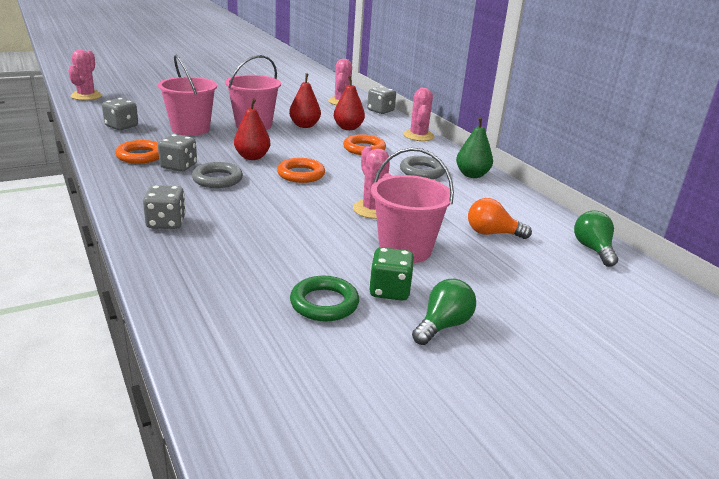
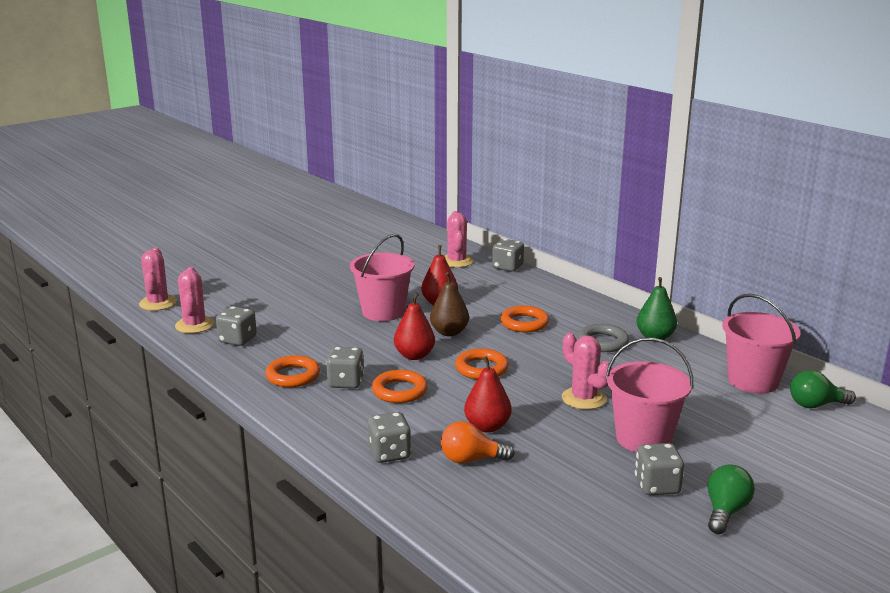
camera: 10 degrees left, 5 degrees down
(190, 129) = (318, 330): pink bucket -> pink bucket (753, 381)
(217, 179) = (399, 391): grey ring -> orange ring
(295, 146) = (449, 332): none -> brown pear
(324, 303) = (606, 511): green ring -> none
(348, 128) = (489, 298): red pear -> red pear (487, 427)
(389, 291) = (657, 486): green dice -> grey dice
(418, 136) = (570, 295): pink cactus -> pink cactus (194, 325)
(492, 233) = (714, 405): orange light bulb -> orange light bulb (471, 460)
(593, 249) = (816, 405): green light bulb -> green light bulb turned 75 degrees counterclockwise

